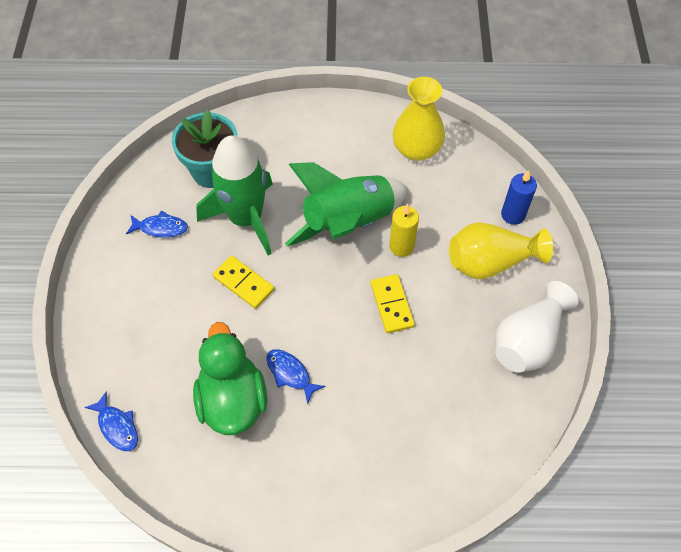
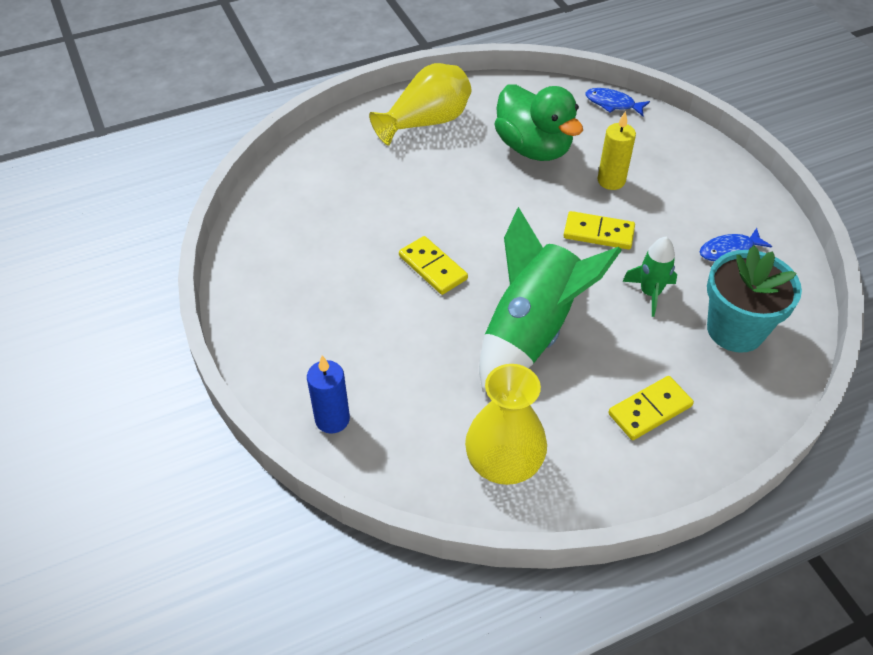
camera: 155 degrees right, 10 degrees down
(246, 218) = (650, 293): green rocket -> green rocket, size x0.49
(290, 373) = (496, 181): blue fish -> none
(308, 145) = (649, 410): none -> yellow domino
(401, 246) = (454, 329): yellow candle -> yellow candle (611, 181)
(490, 262) = (340, 350): yellow vase -> yellow vase (426, 122)
(528, 341) = (270, 285): white vase -> none

